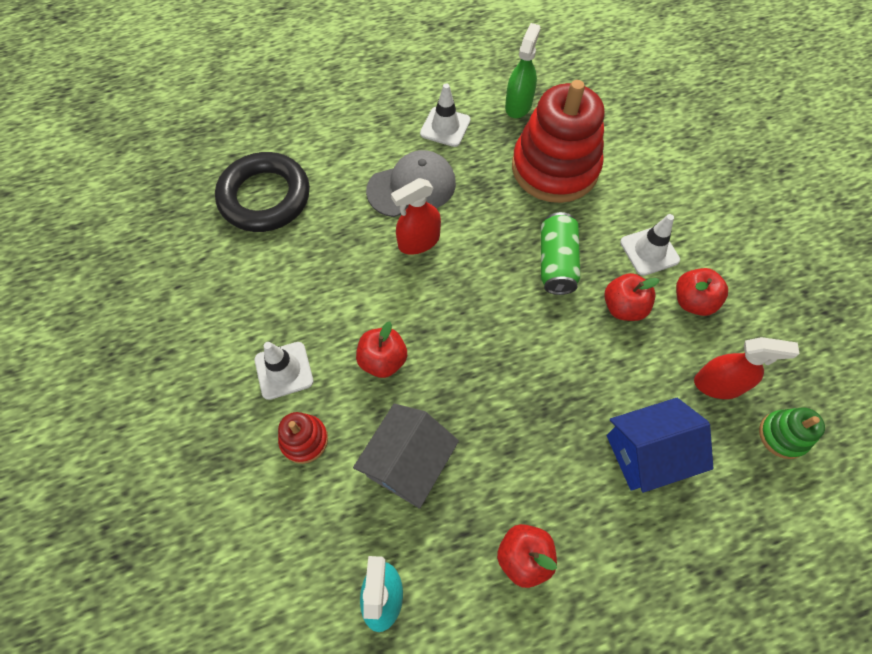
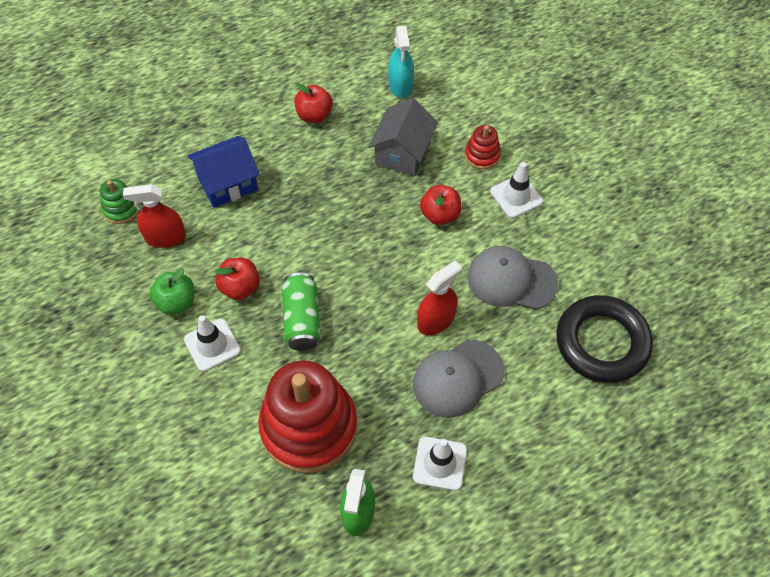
camera: 170 degrees right, 5 degrees down
(328, 270) = (511, 280): none -> grey cap
(692, 301) = (176, 302): red apple -> green apple

